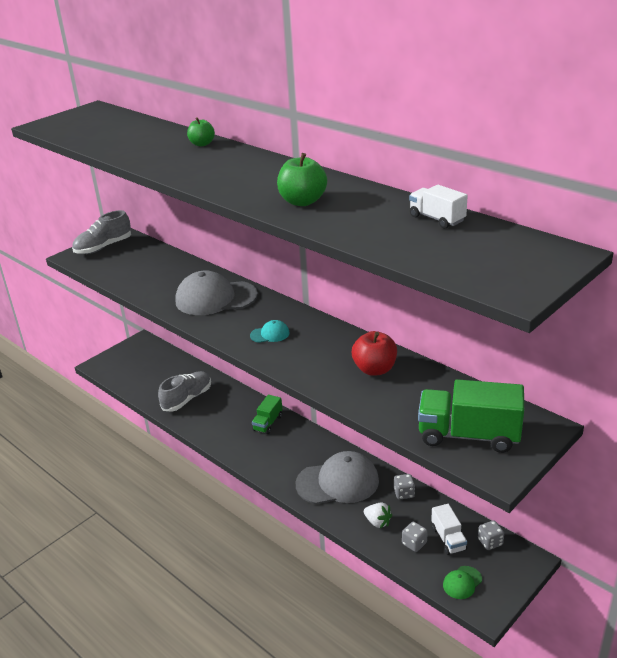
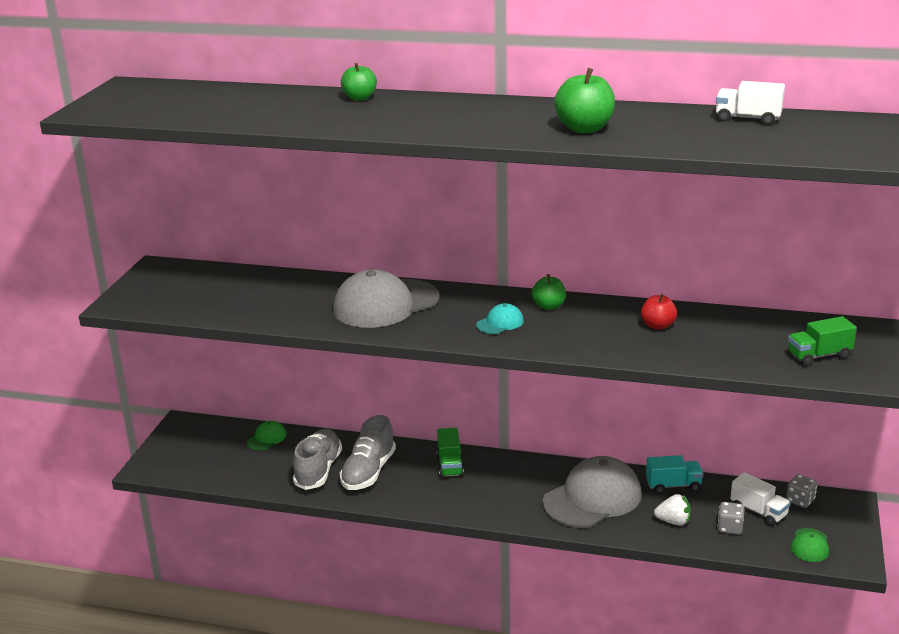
camera: 30 degrees left, 5 degrees down
(103, 247) = (153, 285): grey shoe -> grey shoe (368, 472)
(178, 366) = (266, 438): none -> green cap
(317, 330) = (549, 306): none -> green apple
(374, 369) = (657, 326): red apple -> red apple, size x0.65
(404, 493) = (673, 485): grey dice -> turquoise truck
(468, 435) = (819, 356): green truck -> green truck, size x0.55

